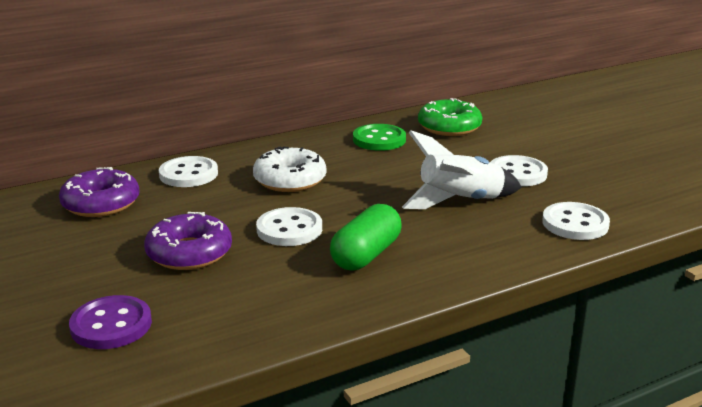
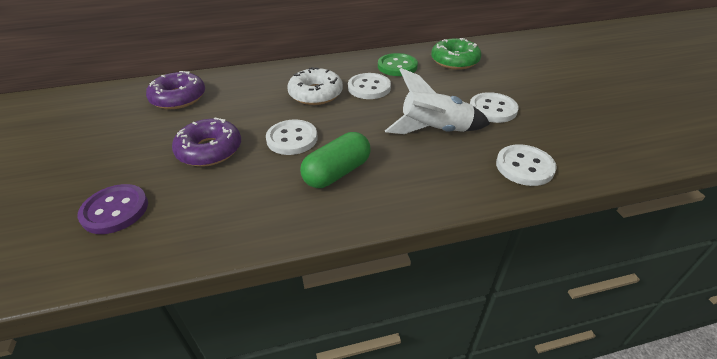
camera: 15 degrees right, 15 degrees up
(188, 174) = (249, 81): white button -> white button (369, 88)

